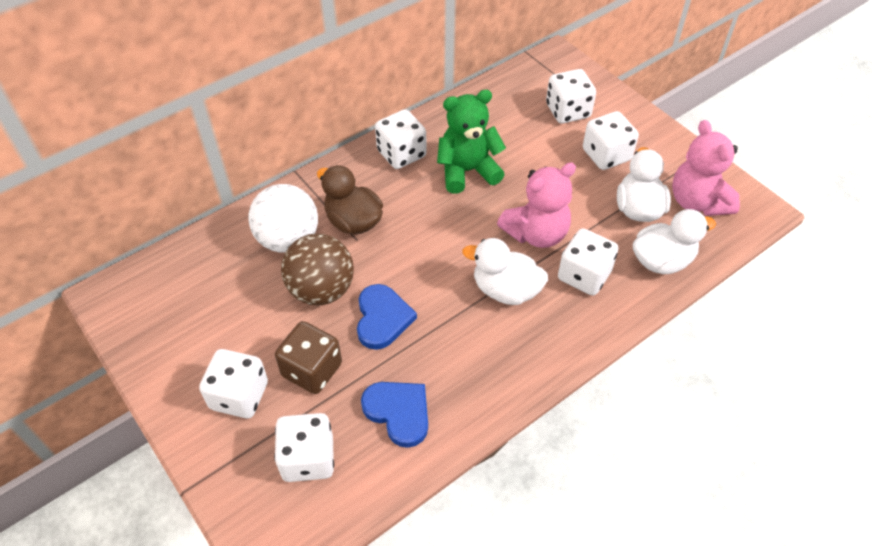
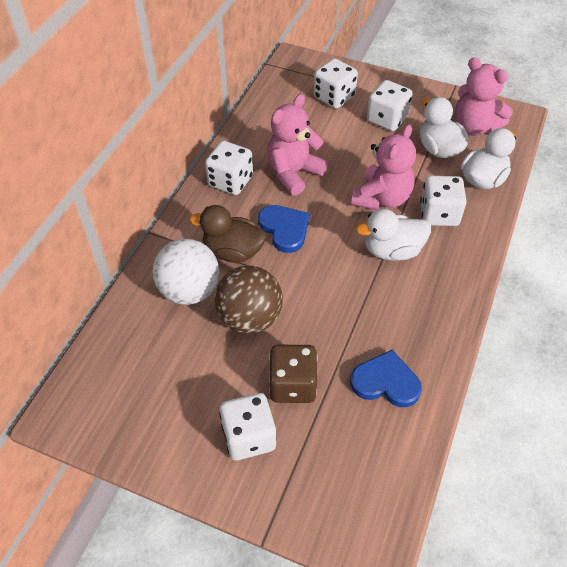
camera: 30 degrees left, 0 degrees up
(308, 458) = (344, 455): white dice -> none
(382, 318) = (316, 317): blue heart -> blue heart (284, 229)
(467, 171) = (293, 173): green teddy bear -> pink teddy bear

